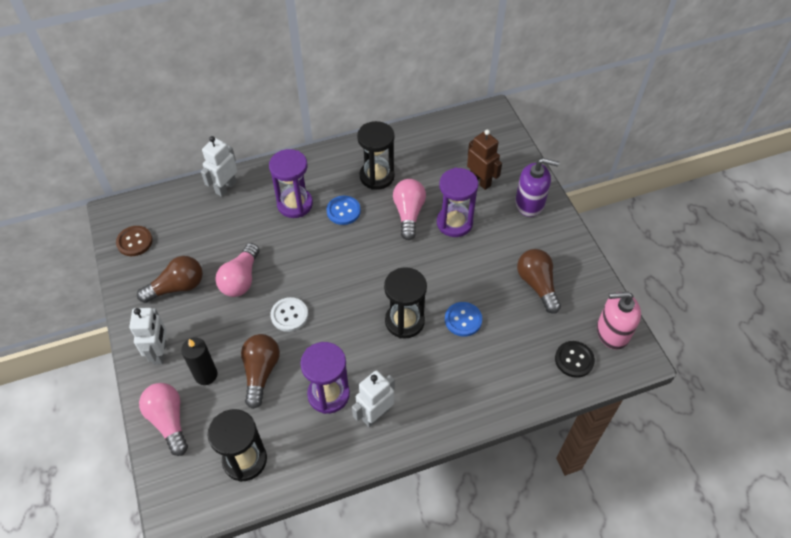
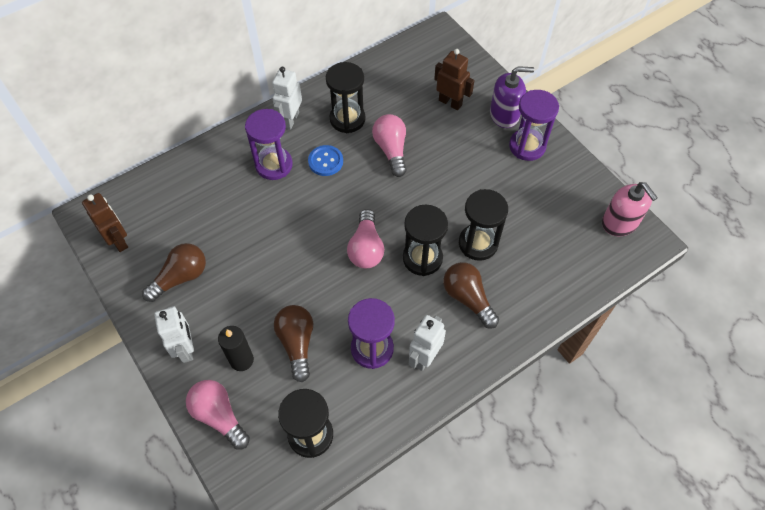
camera: 15 degrees left, 5 degrees up
(134, 242) = (119, 241): brown button -> brown robot
(225, 187) = (196, 163): white robot -> white robot (290, 120)
(241, 279) = (244, 254): pink light bulb -> pink light bulb (366, 248)
(289, 315) = (306, 279): white button -> none
(454, 223) = (439, 149): purple hourglass -> purple hourglass (527, 146)
(463, 320) = (478, 243): blue button -> black hourglass
(537, 285) = (536, 193): brown light bulb -> brown light bulb (468, 298)
(574, 360) = (593, 257): black button -> none
(612, 332) = (620, 223): pink soap dispenser -> pink soap dispenser turned 105 degrees counterclockwise

